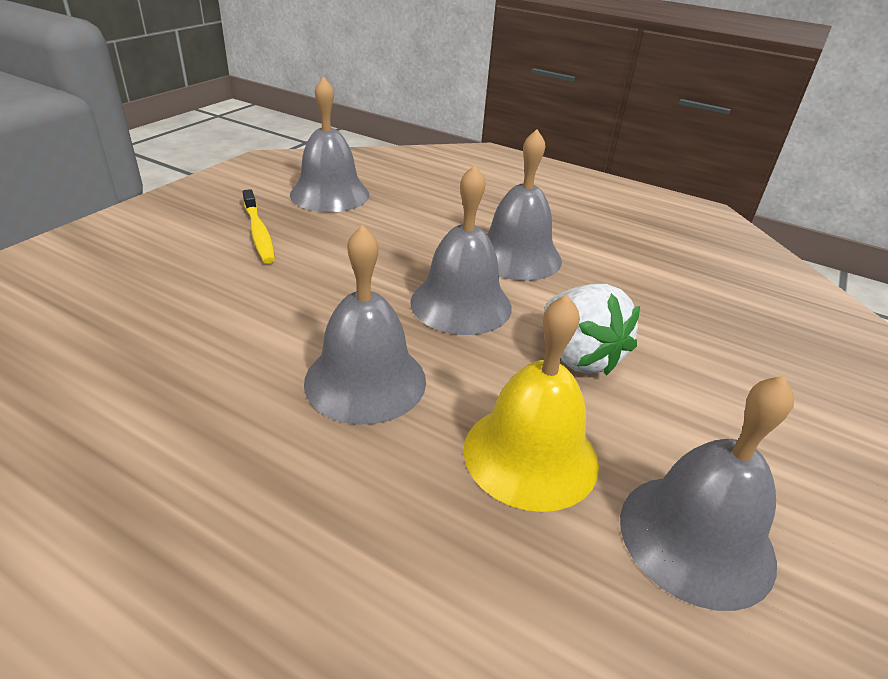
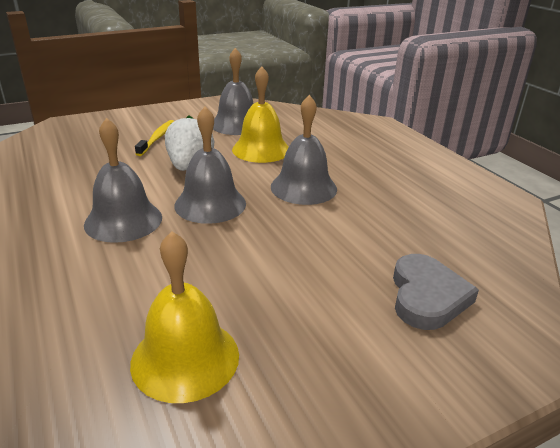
camera: 145 degrees left, 5 degrees down
(136, 278) = (427, 296): none -> grey heart
(259, 233) = (304, 317): yellow toothbrush -> yellow toothbrush (157, 138)
(330, 194) = (185, 358): grey bell -> yellow bell

